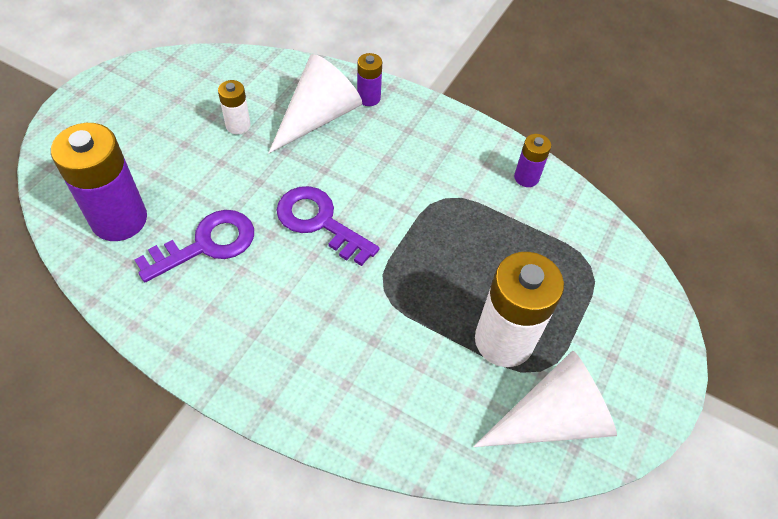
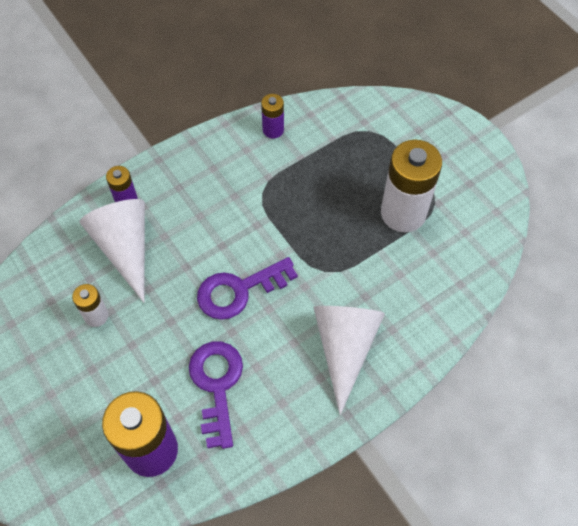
camera: 60 degrees left, 5 degrees up
(552, 418) = (471, 213): white cone -> white cone (344, 347)

